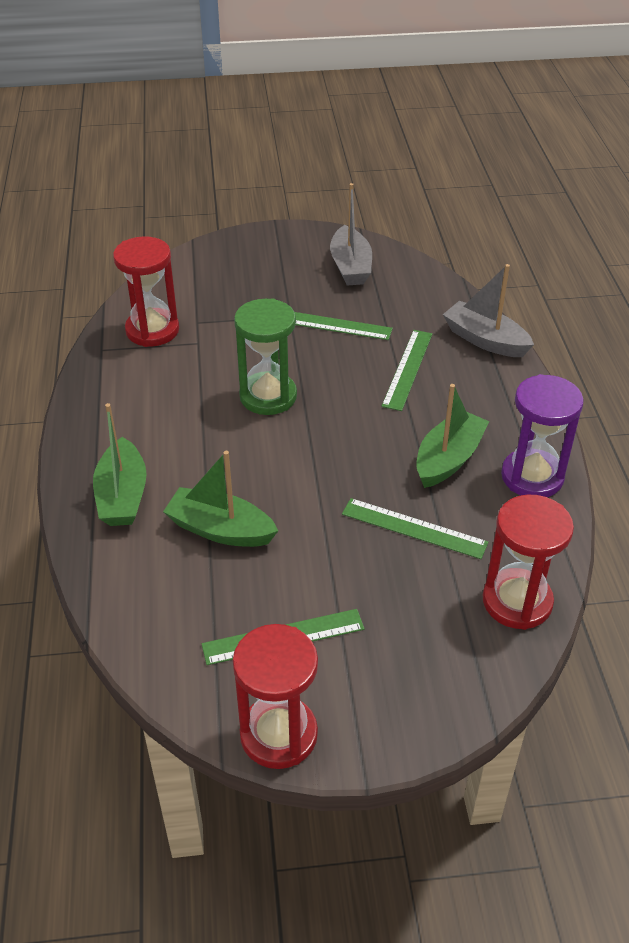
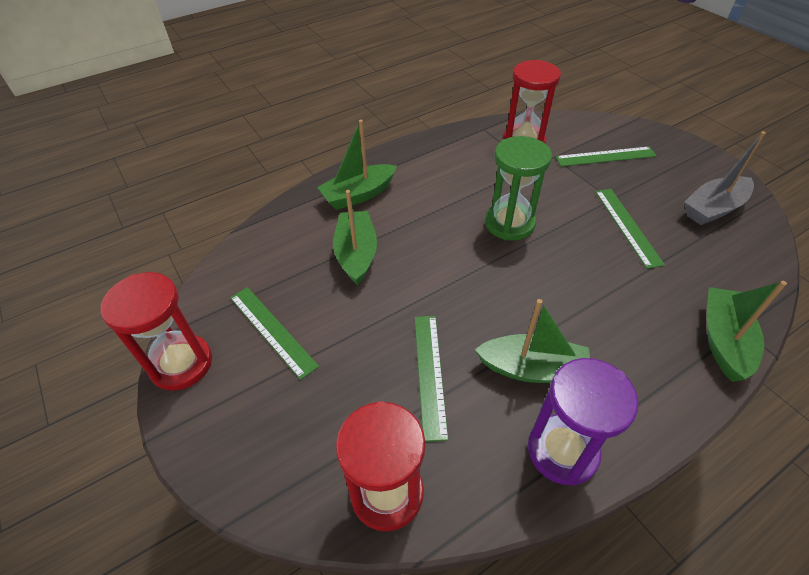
camera: 65 degrees right, 5 degrees up
(408, 369) = (622, 296): green ruler -> green ruler (605, 157)
(485, 340) = (723, 340): grey boat -> green boat

